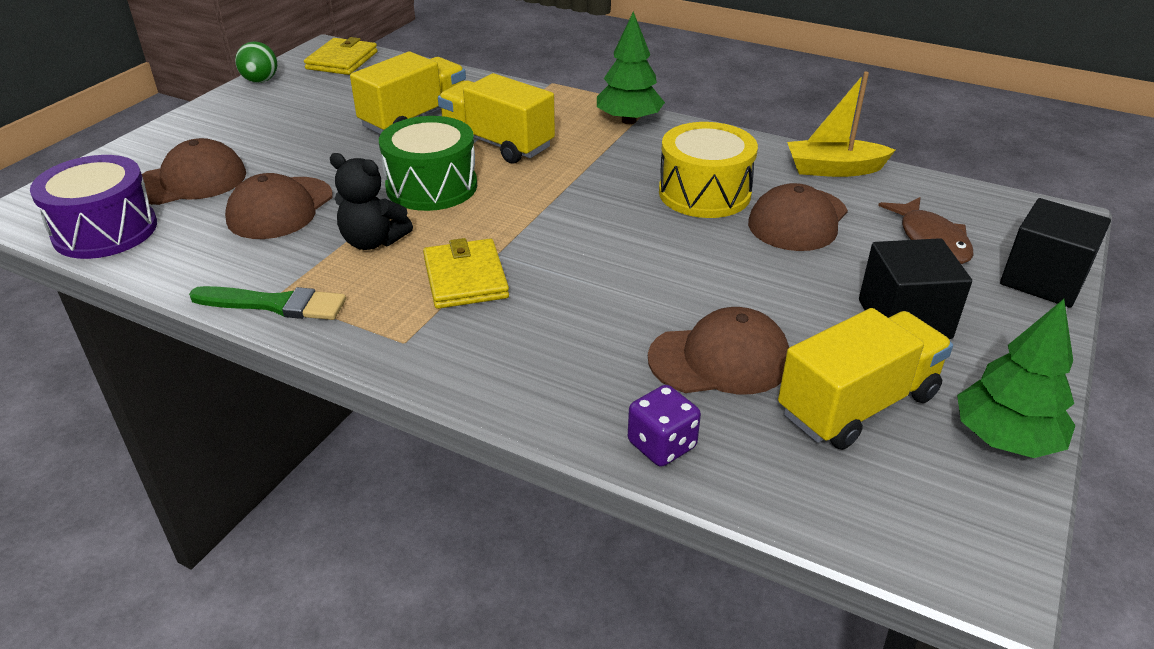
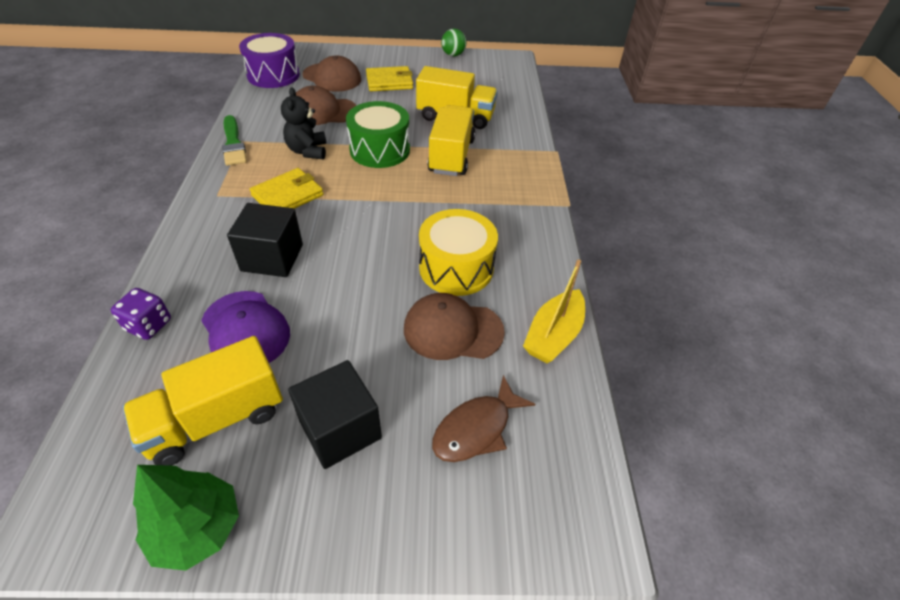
camera: 60 degrees right, 10 degrees up
(342, 60) = (503, 68): yellow wallet -> yellow wallet (389, 82)
(629, 120) = (534, 201): green tree -> none
(720, 359) = (245, 330): brown cap -> purple cap
(833, 169) = (553, 335): yellow boat -> yellow boat turned 120 degrees counterclockwise
(857, 405) = (216, 419): yellow truck -> yellow truck turned 120 degrees clockwise
(1043, 280) = (458, 535): black cube -> black cube (272, 258)

